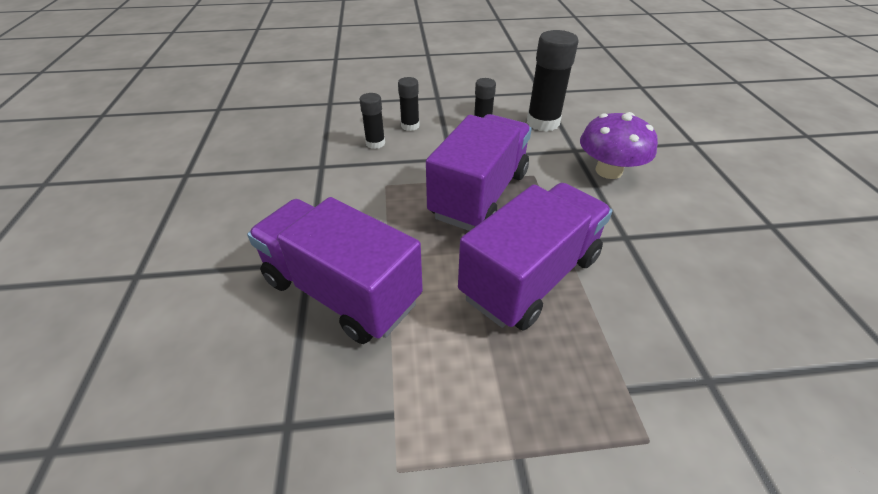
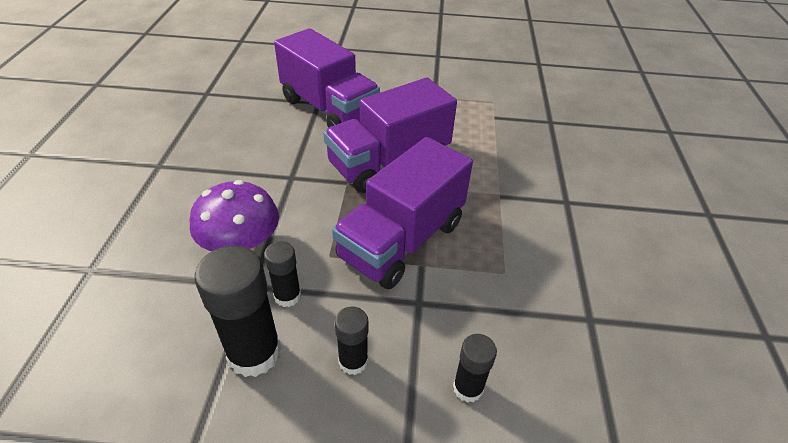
camera: 170 degrees left, 0 degrees up
(342, 291) = (534, 176): purple truck -> purple truck (329, 109)
(375, 143) = (522, 353): black glue stick -> black glue stick (287, 296)

